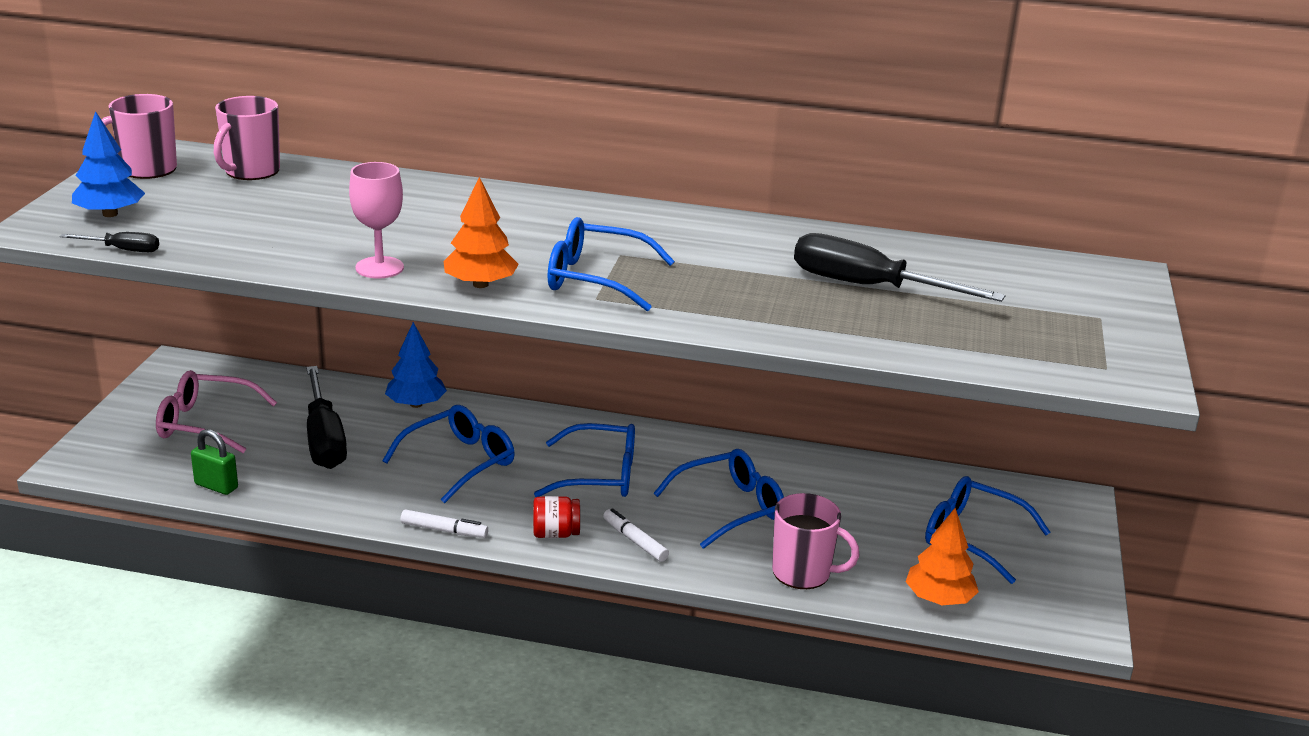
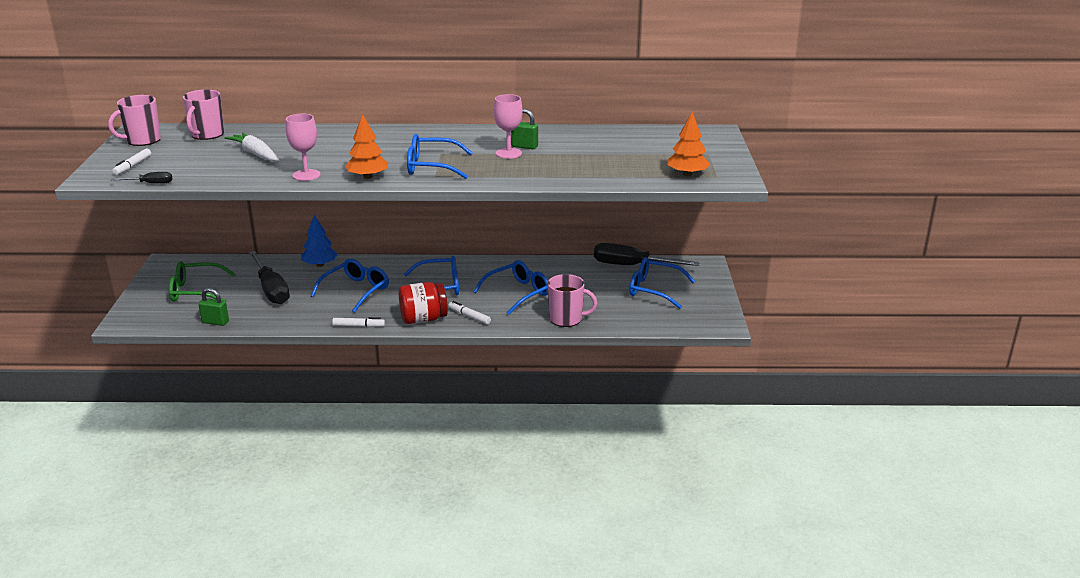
camera: 10 degrees left, 0 degrees up
(110, 214) = (132, 166): blue tree -> white marker
(205, 423) = (196, 291): pink glasses -> green glasses
(313, 217) = (256, 154): none -> white carrot
(555, 534) = (423, 319): red jar -> red jar, size x1.65
(737, 270) = (508, 153): none -> pink goblet
(769, 260) = (524, 146): none -> green padlock
(869, 287) = (582, 153): black screwdriver -> black screwdriver (632, 266)
(939, 599) = (643, 321): orange tree -> orange tree (687, 174)

